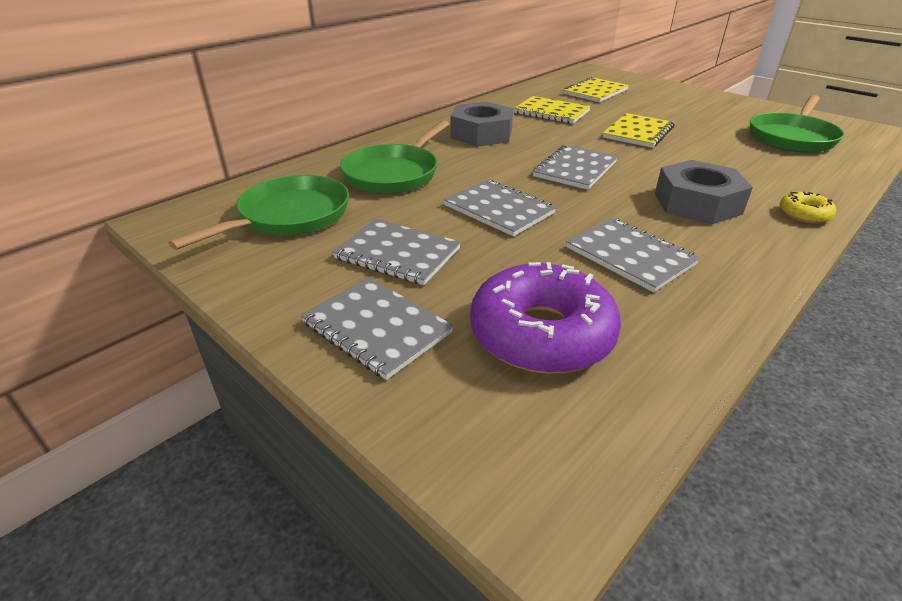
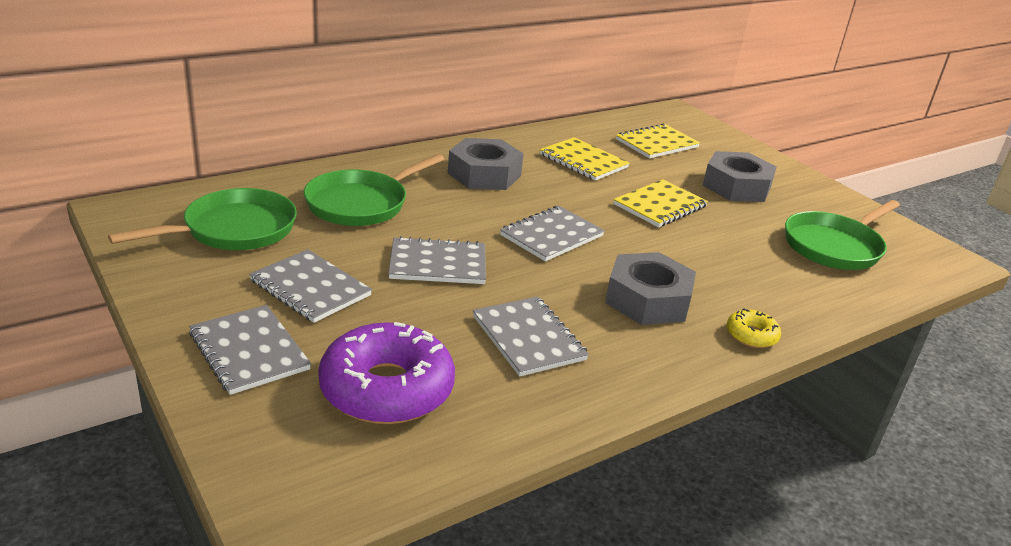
camera: 10 degrees right, 5 degrees down
(499, 209) = (438, 264): grey notebook -> grey notebook turned 60 degrees counterclockwise
(680, 110) = (736, 186): none -> grey nut

